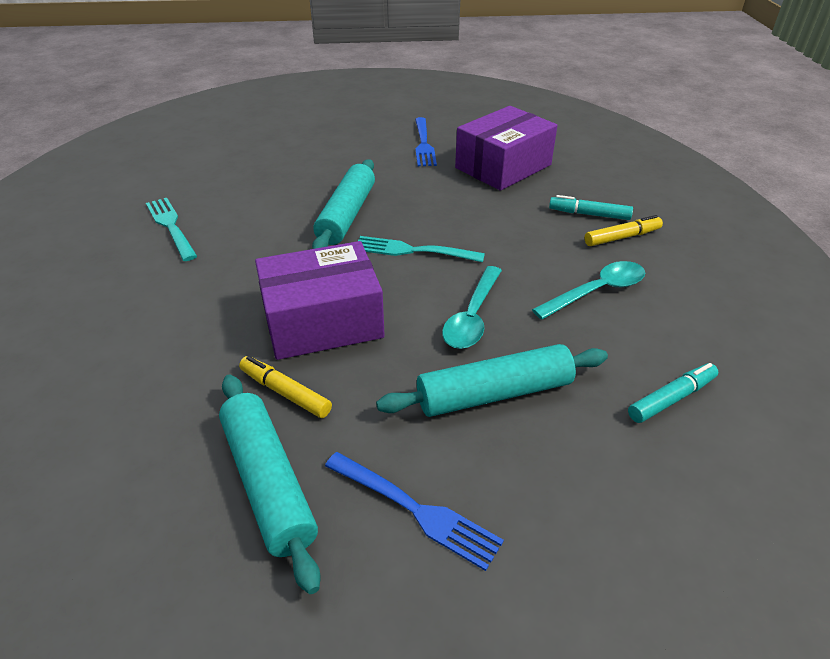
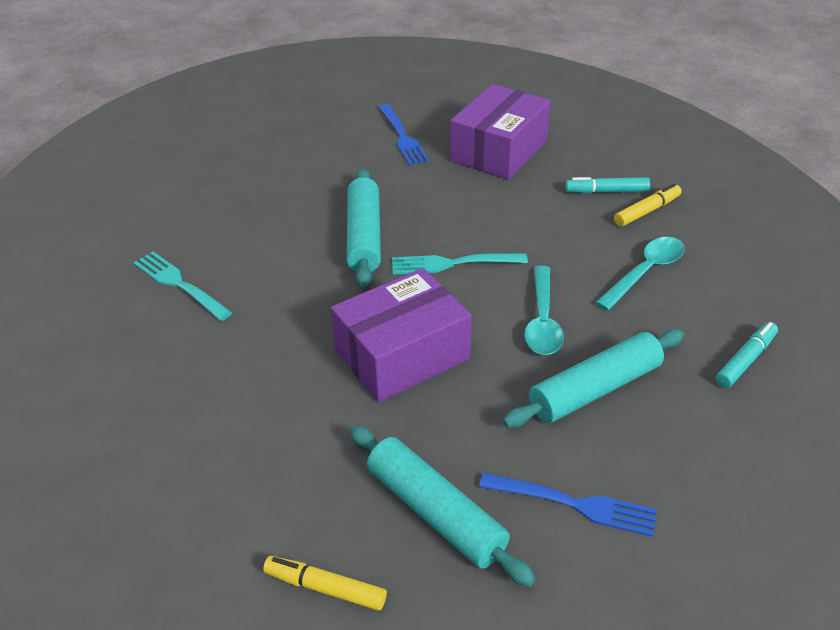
camera: 15 degrees left, 0 degrees up
(285, 392) = (405, 431): yellow marker -> yellow marker (325, 588)

